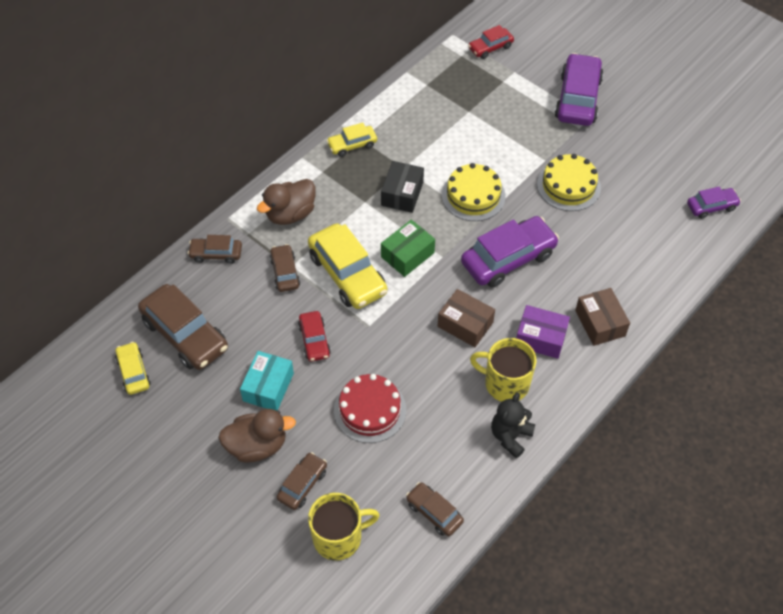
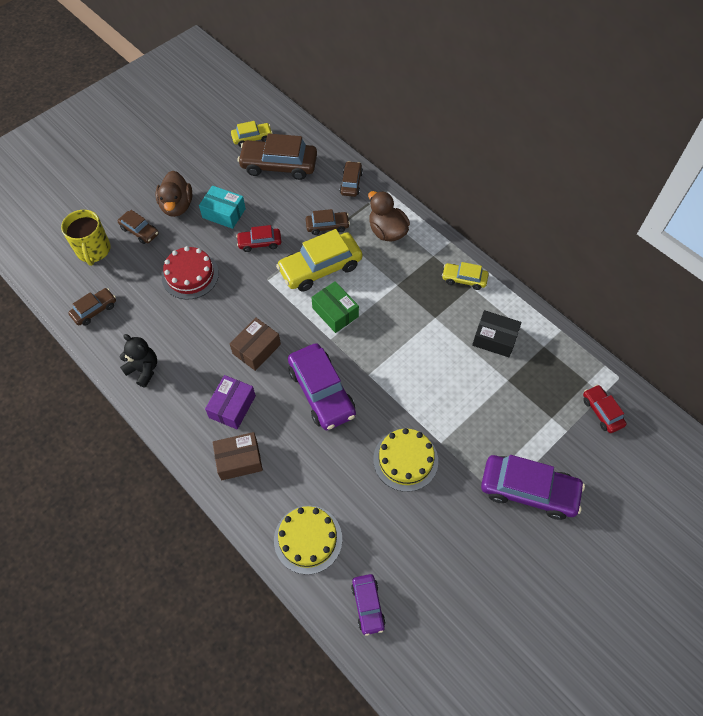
camera: 95 degrees right, 5 degrees up
(185, 334) = (279, 165): brown car -> brown car turned 45 degrees clockwise
(352, 145) = (464, 279): yellow car -> yellow car turned 60 degrees counterclockwise
(402, 194) = (404, 314): black box -> black box (494, 339)
(473, 195) = (398, 371): yellow cake -> yellow cake (308, 539)
(505, 383) = (193, 372): yellow mug -> none

